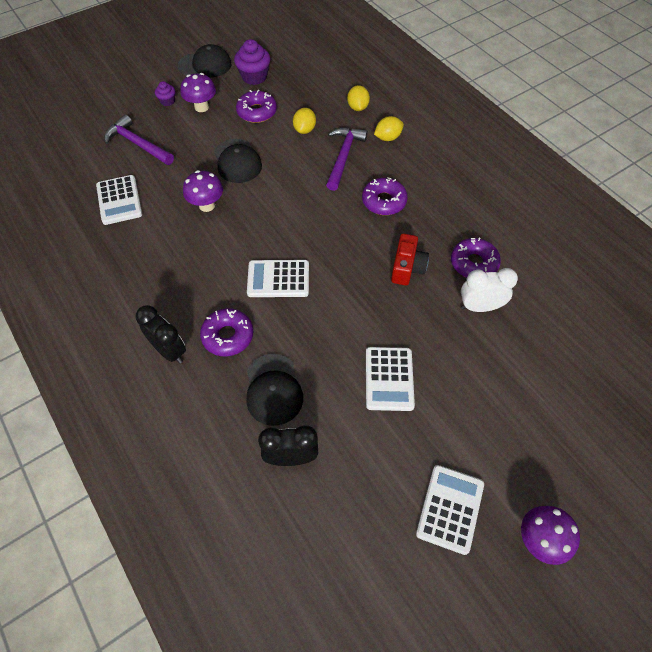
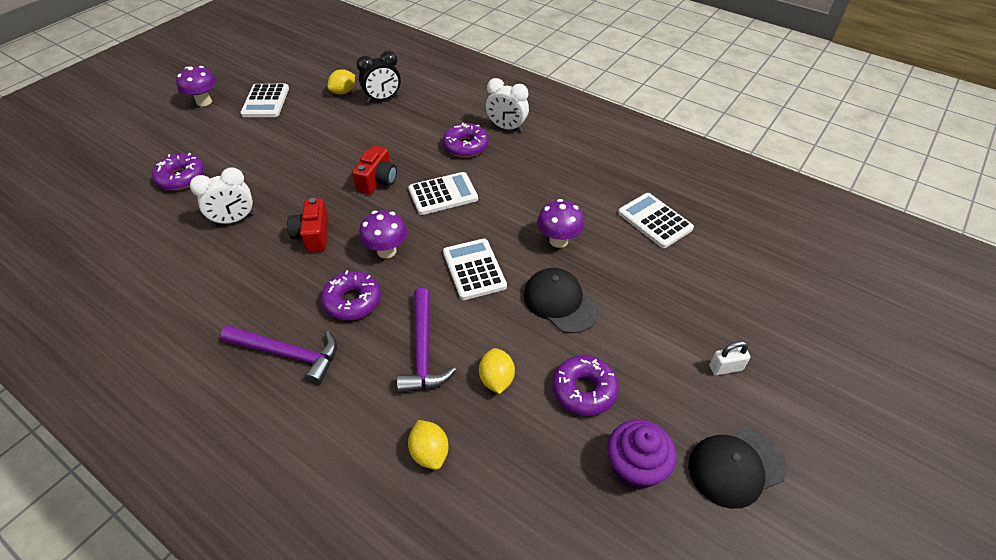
camera: 160 degrees right, 10 degrees down
(138, 144) = (700, 289): purple hammer -> purple hammer (288, 354)
(167, 101) = (725, 368): purple cupcake -> white padlock
(169, 351) = (506, 128): black clock -> white clock
(201, 107) = (669, 373): purple mushroom -> purple mushroom (386, 251)
(273, 389) = (411, 126): black cap -> none
(335, 315) = (377, 181): none -> red camera
(387, 138) = (366, 403): yellow lemon -> yellow lemon (343, 92)
(389, 379) = (319, 152): white calculator -> white calculator (474, 269)
(473, 263) = (238, 258): purple donut -> purple donut (181, 178)

